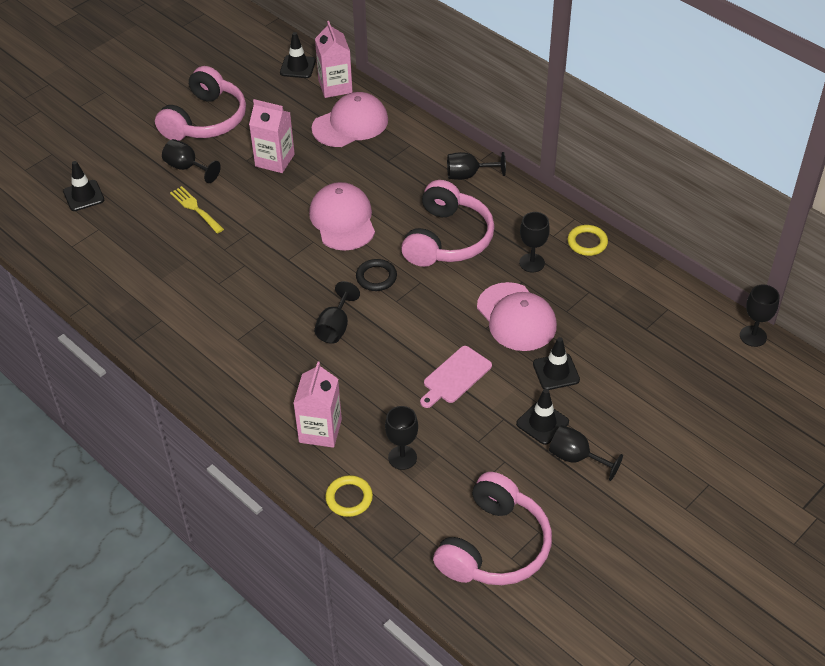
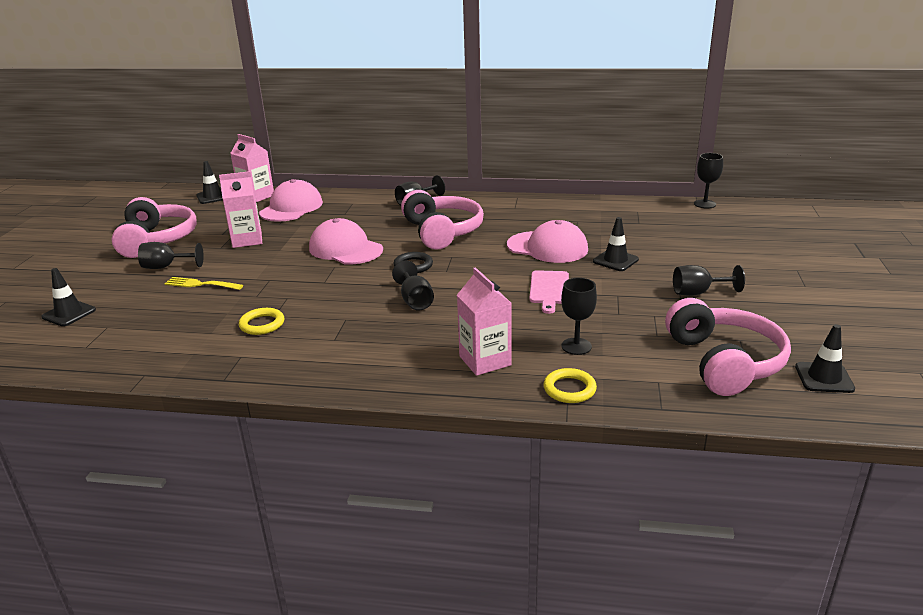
camera: 35 degrees left, 20 degrees down
(532, 263) = (519, 222): black goblet -> none
(542, 423) = (647, 286): black traffic cone -> black traffic cone (824, 378)
(587, 242) = (542, 203): yellow ring -> yellow ring (262, 324)

